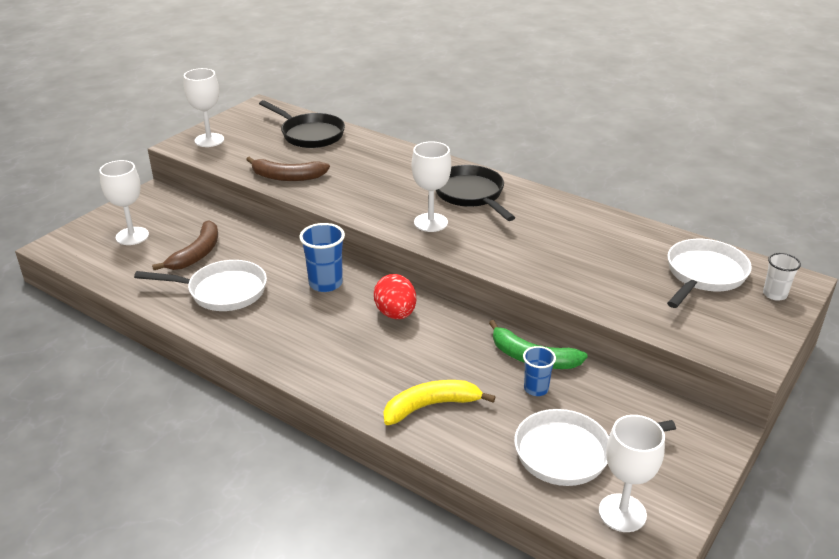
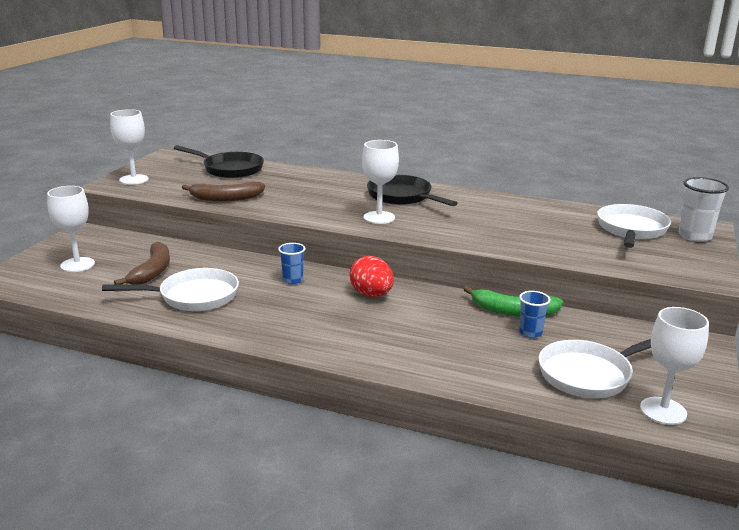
camera: 15 degrees left, 10 degrees down
(325, 283) = (292, 280): blue cup -> blue cup, size x0.63
(431, 406) = (445, 357): yellow banana -> none
(774, 294) = (695, 236): white cup -> white cup, size x1.59

